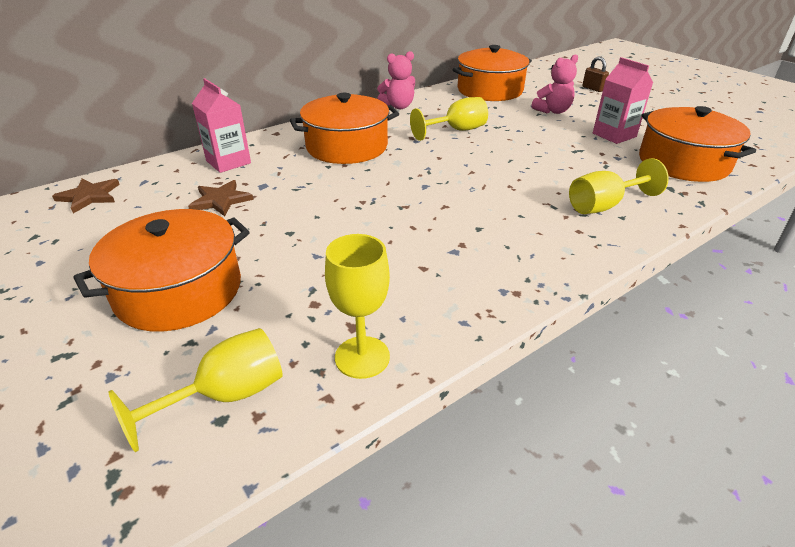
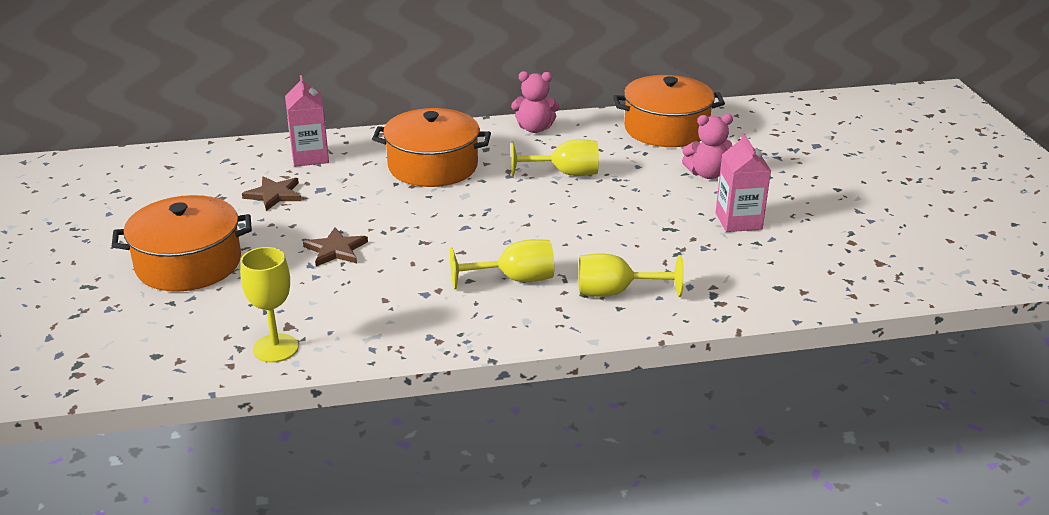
camera: 25 degrees right, 5 degrees down
(89, 196) = (175, 164): brown star -> brown star (336, 250)
(226, 396) = (169, 343): yellow goblet -> yellow goblet (514, 279)
(593, 89) = (801, 154): brown padlock -> none
(683, 162) = (771, 272): orange pot -> none

